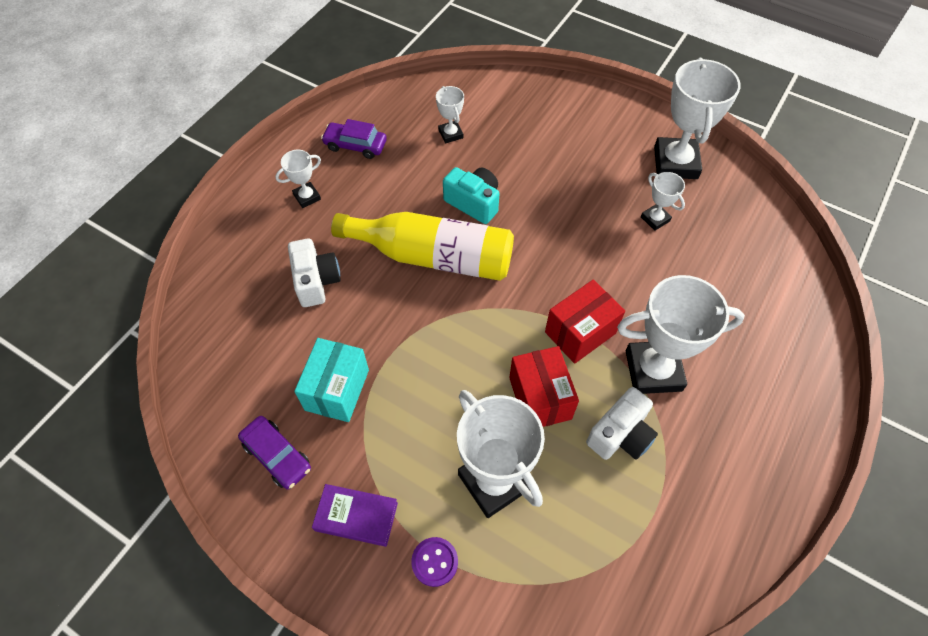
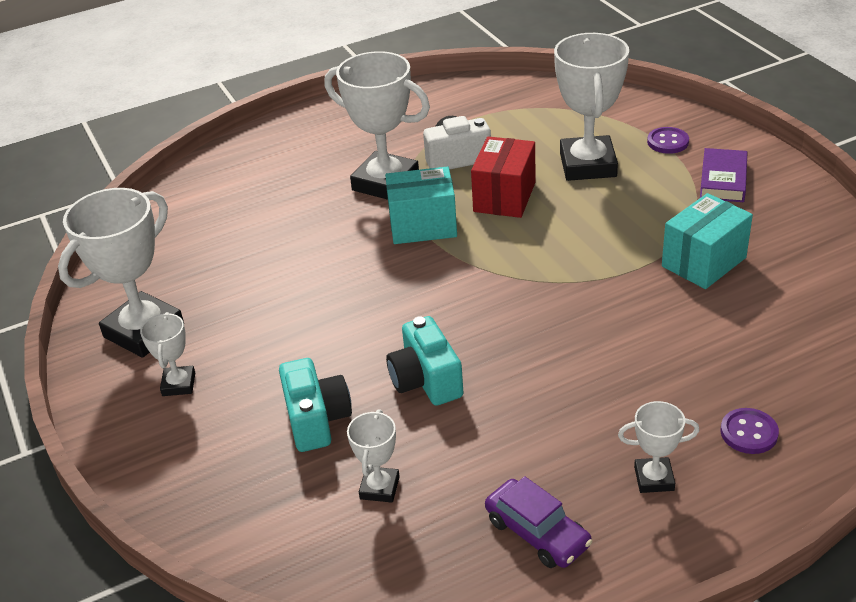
camera: 145 degrees left, 20 degrees down
(261, 248) = (749, 433): none -> purple button
(277, 456) = (786, 235): purple car -> none
(316, 281) = (685, 366): white camera -> none
(356, 516) = (723, 180): purple book -> purple book turned 60 degrees clockwise
(433, 256) = (523, 340): yellow bottle -> none
(516, 154) = (316, 419): none -> turquoise camera
(580, 332) = (423, 226): red box -> turquoise box
(655, 219) = (240, 286): white trophy -> white trophy (179, 384)

